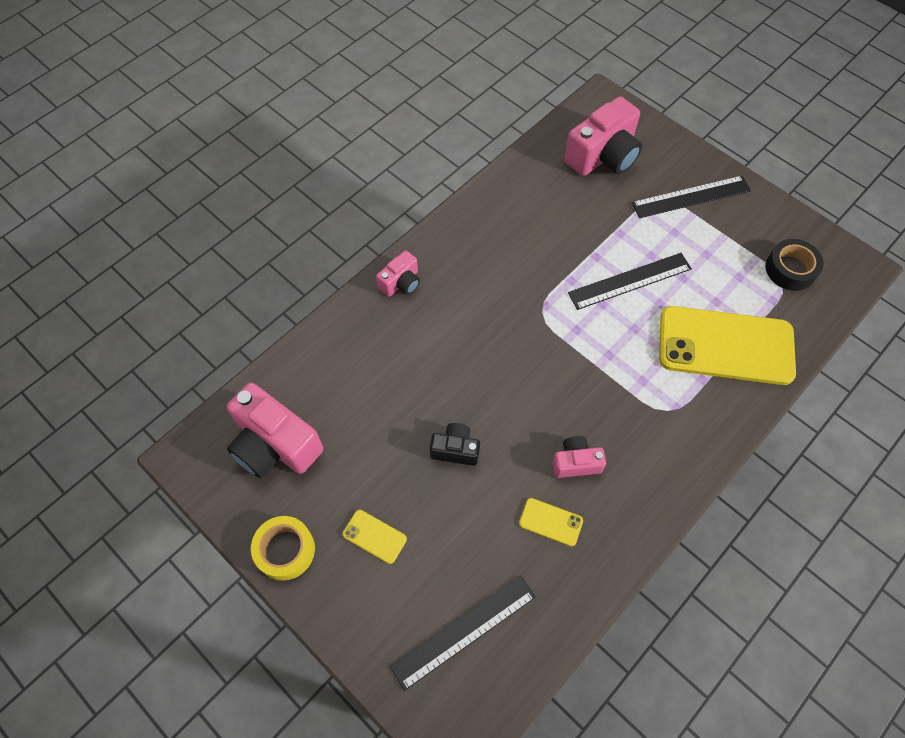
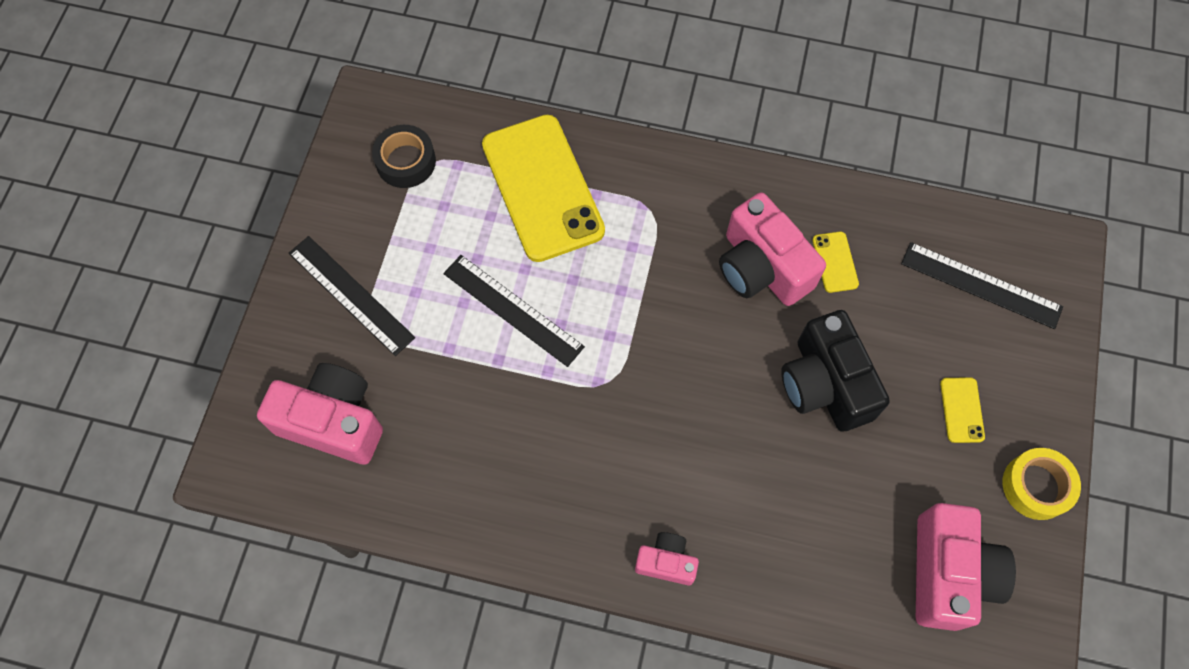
camera: 120 degrees left, 5 degrees up
(455, 449) = (825, 384): black camera -> black camera, size x1.89
(576, 462) = (762, 267): pink camera -> pink camera, size x1.89

